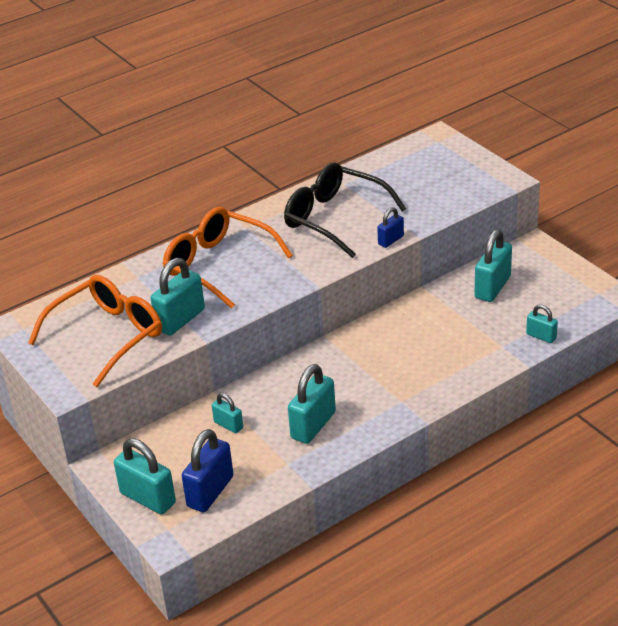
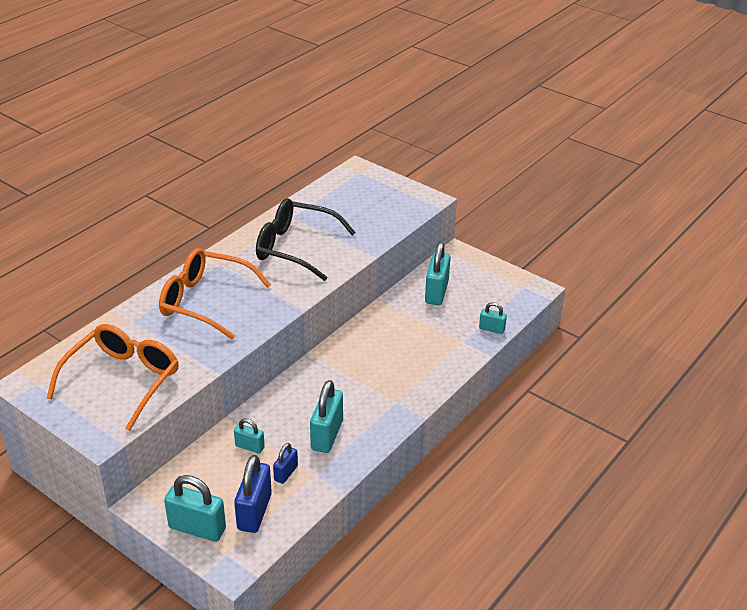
camera: 20 degrees left, 0 degrees up
(180, 320) = (188, 356): turquoise padlock -> none
(391, 240) = (352, 261): blue padlock -> blue padlock (286, 473)

